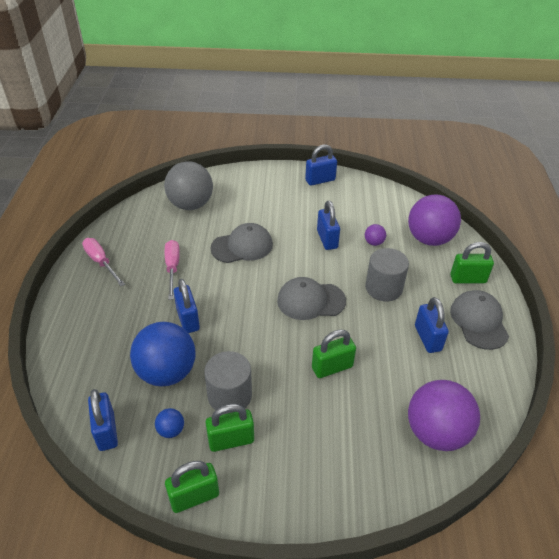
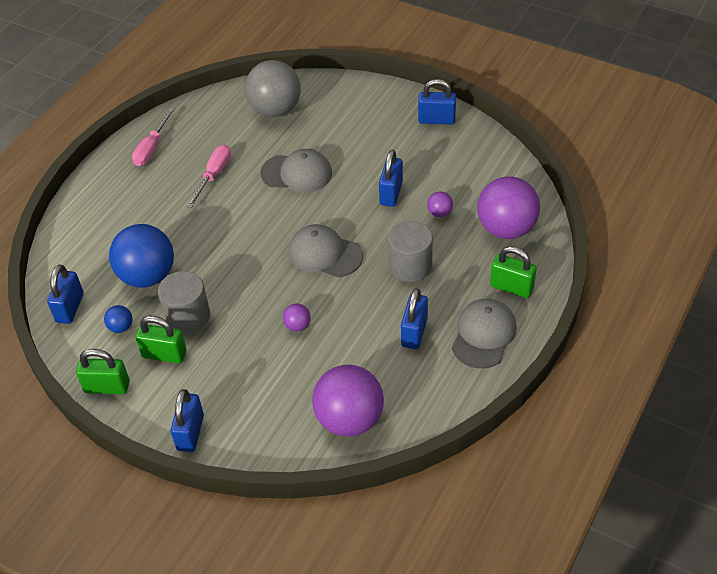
camera: 30 degrees right, 5 degrees up
(101, 262) = (152, 148): pink screwdriver -> pink screwdriver turned 150 degrees counterclockwise
(188, 319) = (196, 232): blue padlock -> blue padlock (190, 433)
(332, 367) = (297, 325): green padlock -> purple ball

